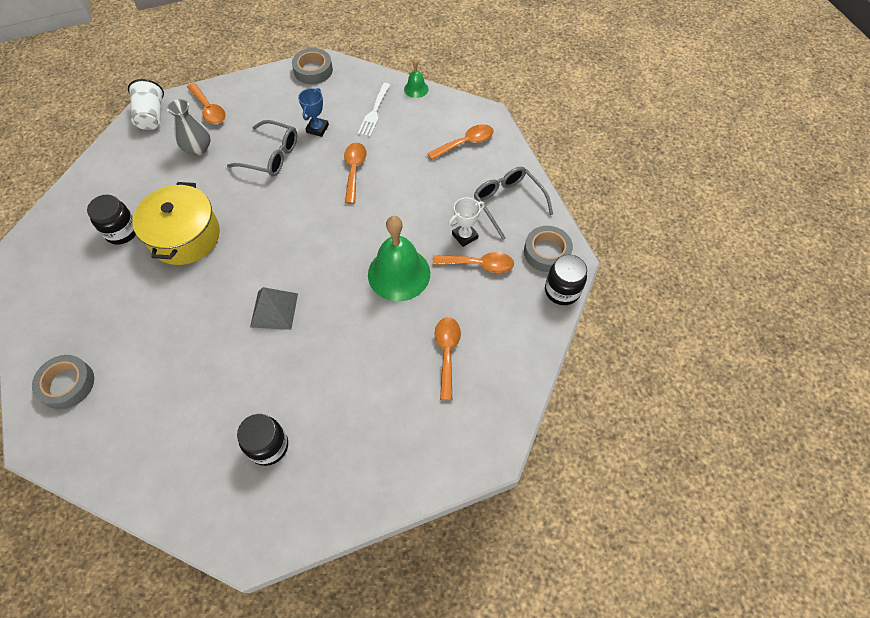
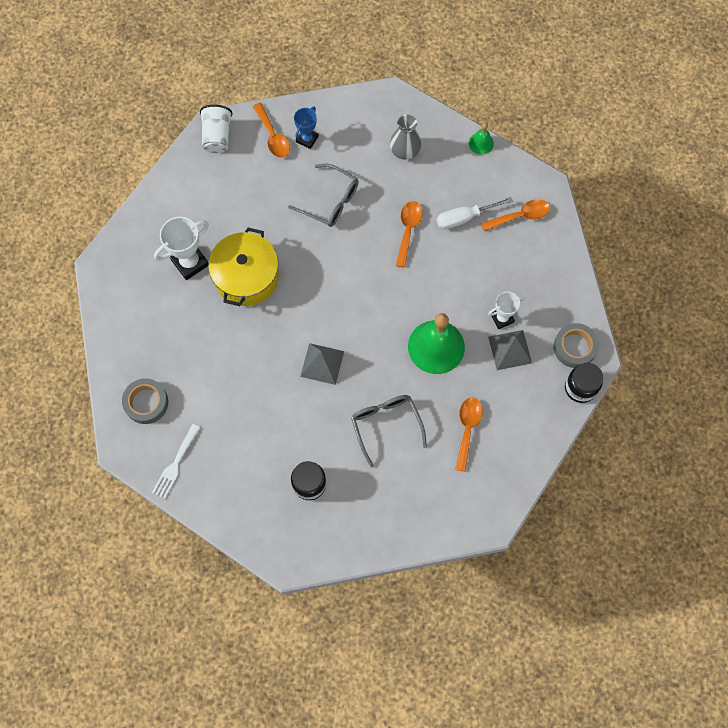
camera: 10 degrees right, 10 degrees up
(122, 231) = (190, 262): black jar -> white trophy
(198, 148) = (261, 181): grey vase -> grey vase (405, 151)
(313, 70) = (379, 104): grey tape -> none
(317, 128) = (377, 176): blue trophy -> blue trophy (307, 139)
(374, 112) = (435, 165): white fork -> white fork (175, 464)
(409, 152) = (464, 218): none -> white screwdriver
(479, 264) = (510, 349): orange spoon -> grey pyramid
(508, 203) = (548, 289): grey glasses -> grey glasses (386, 425)

